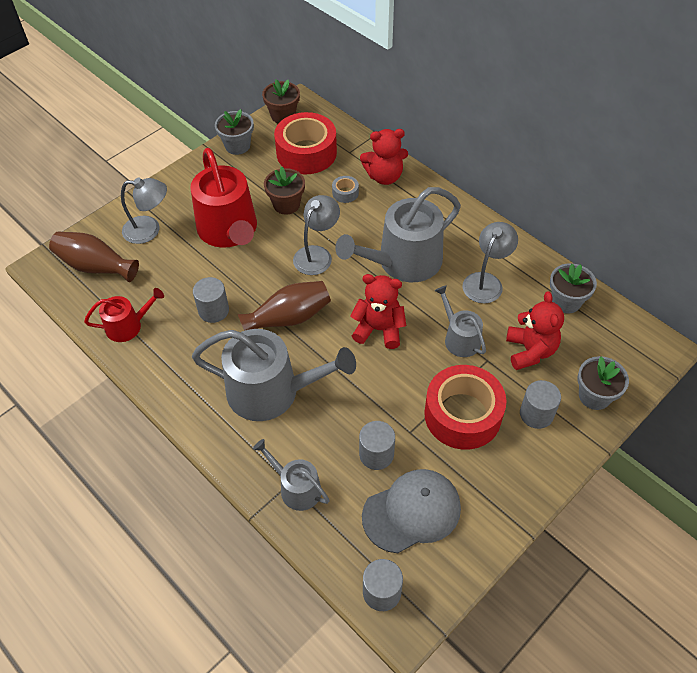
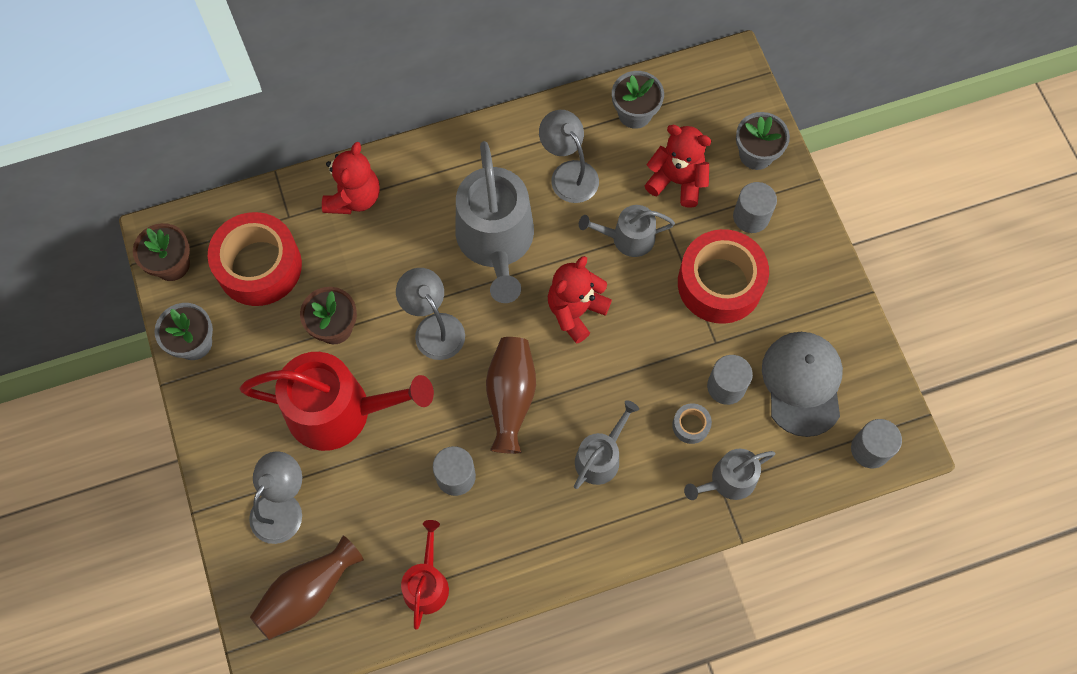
camera: 65 degrees left, 15 degrees up
(271, 391) = (600, 457): grey watering can -> grey watering can, size x0.53
(345, 193) = (355, 253): grey tape -> grey tape (690, 425)

